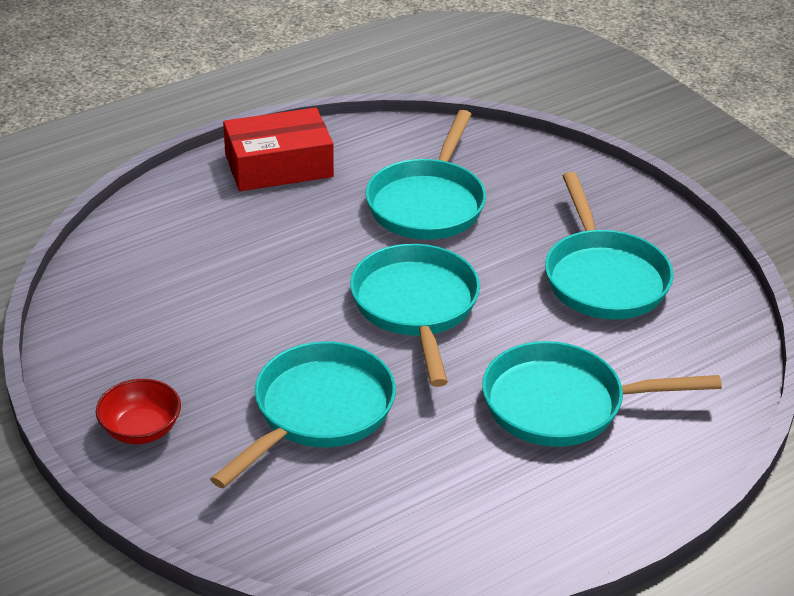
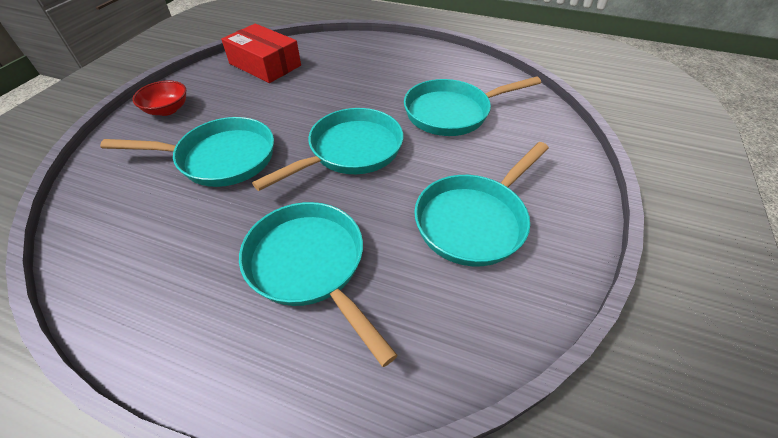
camera: 55 degrees right, 10 degrees up
(279, 166) = (418, 57): red box -> red box (265, 64)

